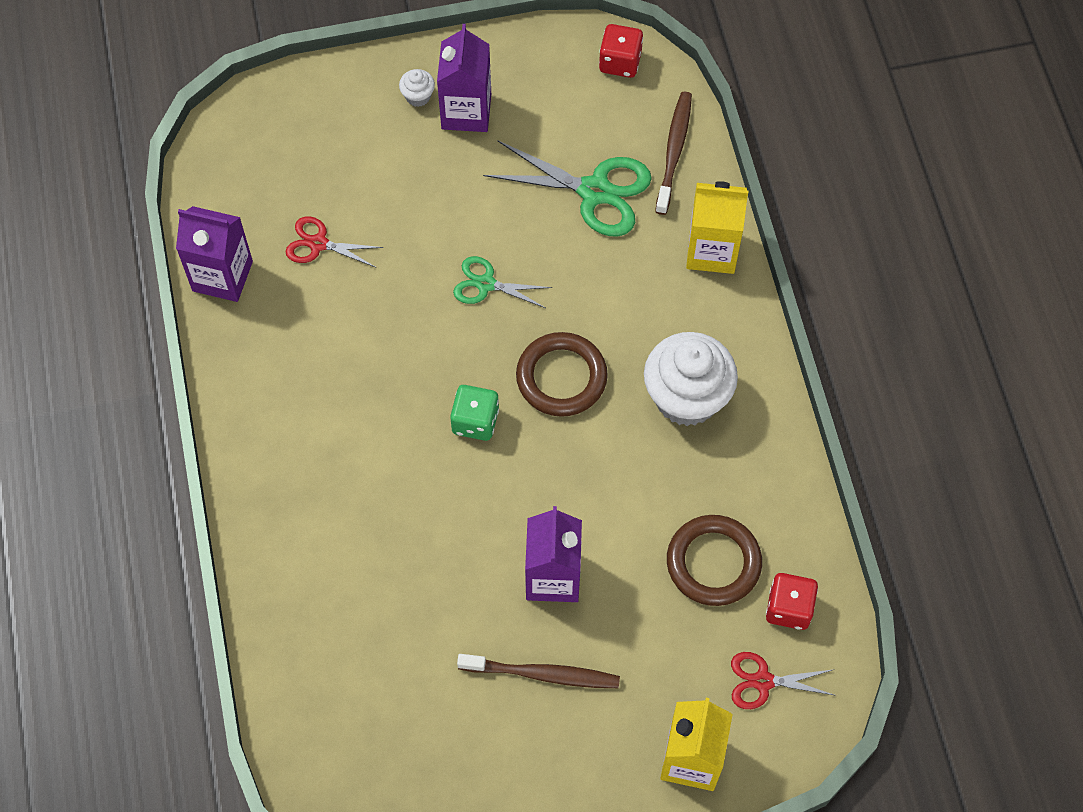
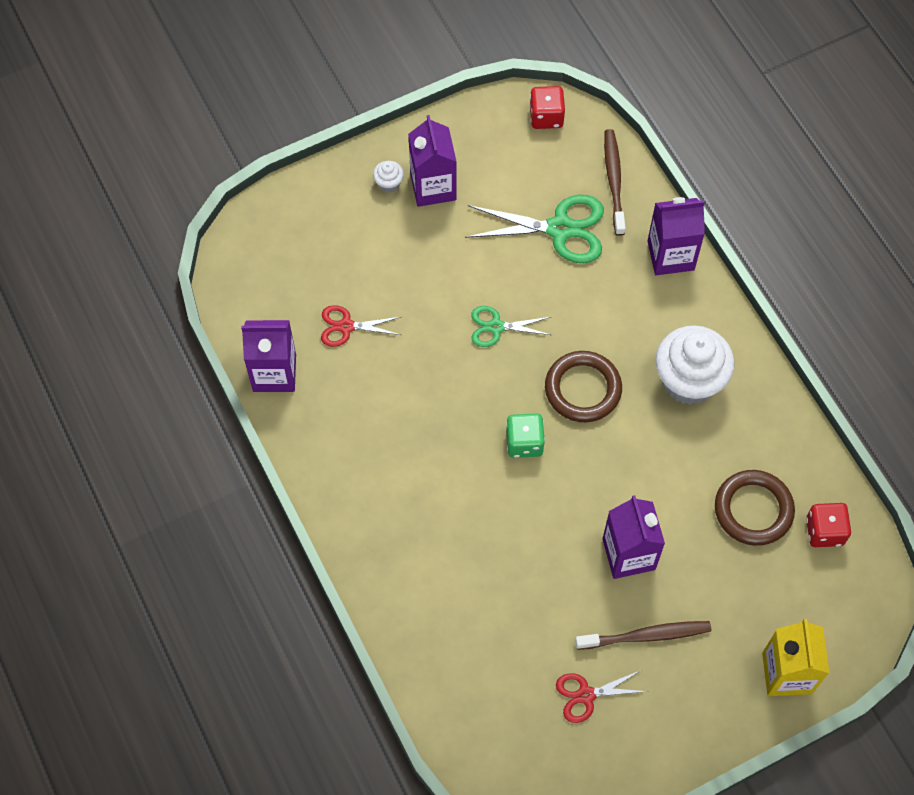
camera: 15 degrees left, 0 degrees up
(712, 250) = (670, 255): yellow carton -> purple carton
(763, 681) = (823, 595): red scissors -> red scissors (586, 695)

